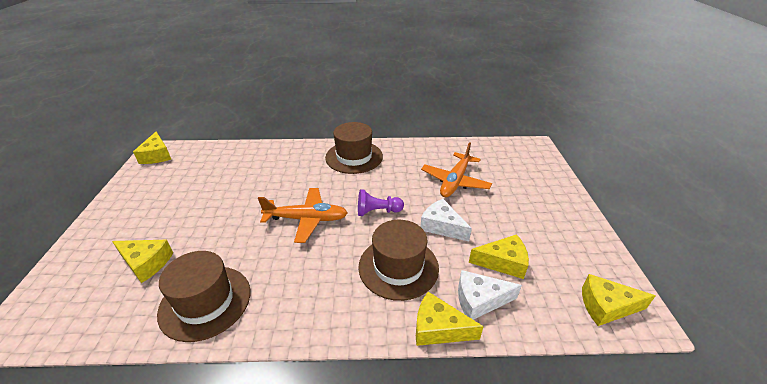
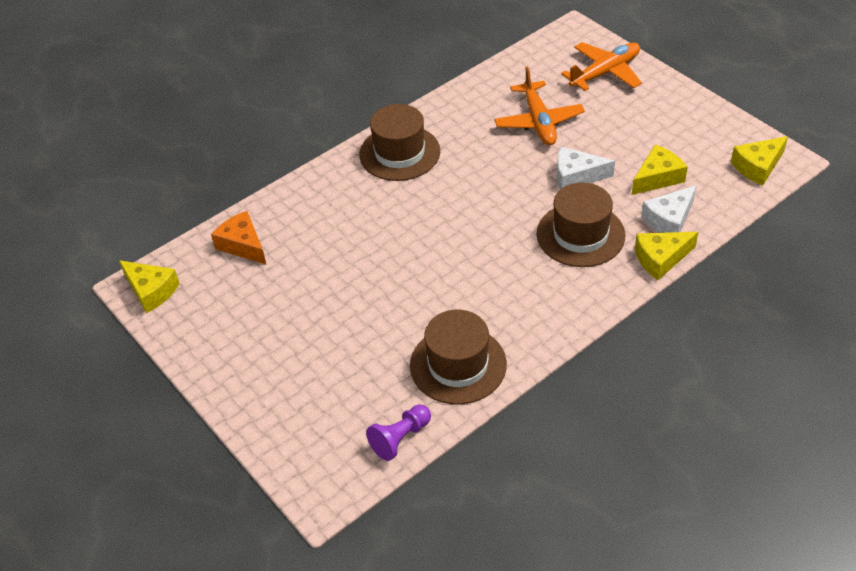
camera: 35 degrees left, 10 degrees up
(146, 263) = (351, 379): yellow cheese -> none
(221, 158) = (243, 245): none -> orange cheese
(307, 219) = (445, 247): orange plane -> orange plane (605, 72)
(377, 211) = (502, 198): purple pawn -> purple pawn (400, 438)

